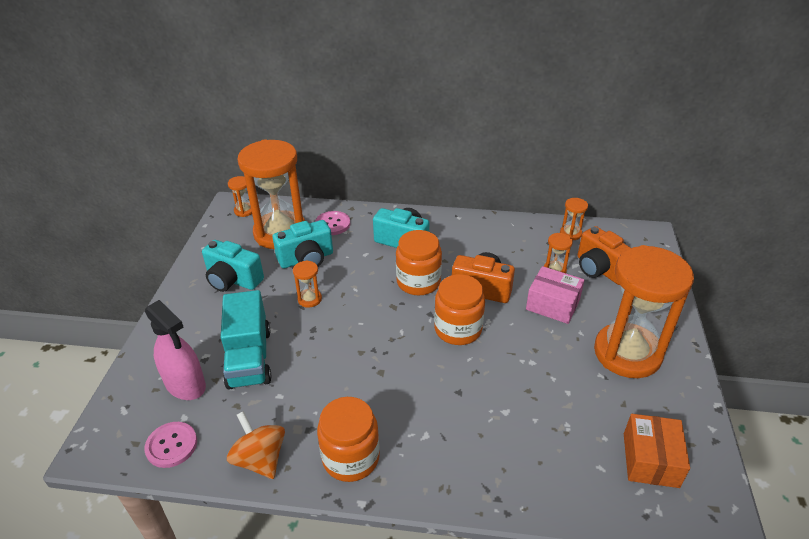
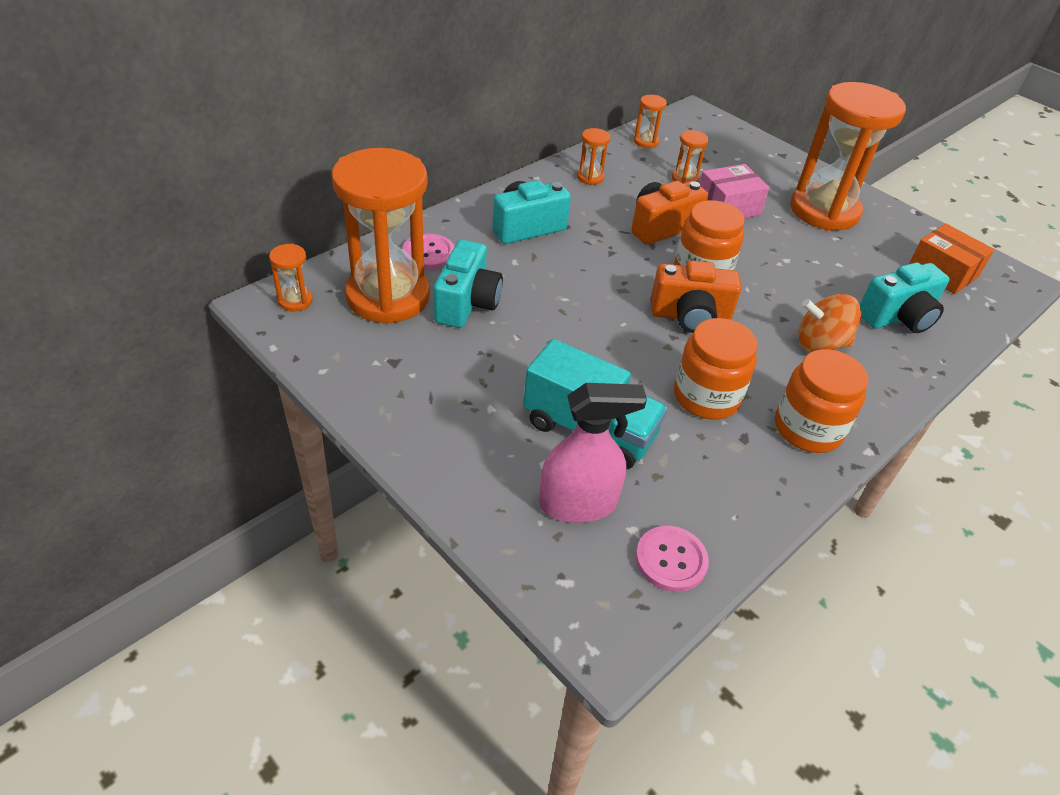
camera: 55 degrees left, 5 degrees up
(233, 280) = (428, 376): turquoise camera -> turquoise camera (898, 317)
(260, 459) = (756, 494): orange spinning top -> orange spinning top (820, 344)
(309, 299) = (542, 337): orange hourglass -> orange hourglass (590, 177)
(418, 282) = (605, 255): orange jar -> orange jar (706, 397)
(600, 269) = (711, 159): orange camera -> orange camera (690, 316)

